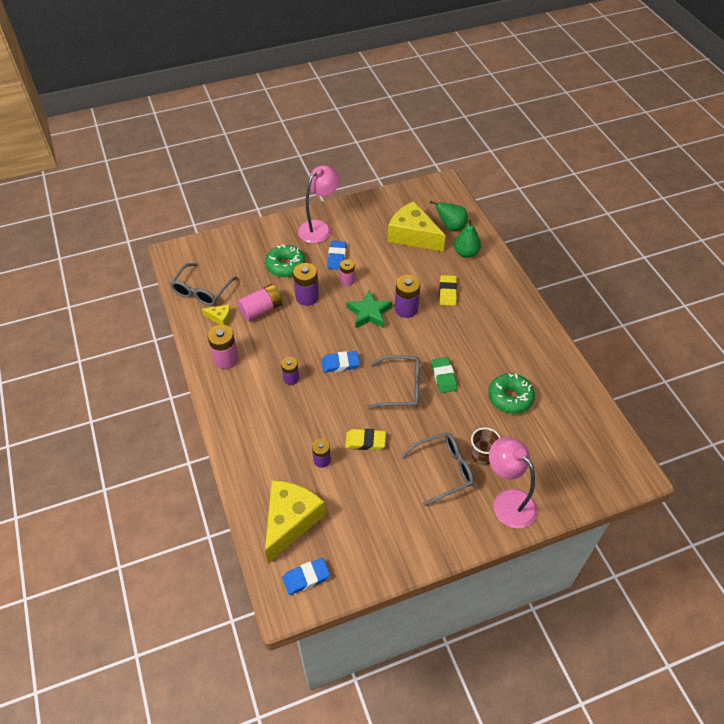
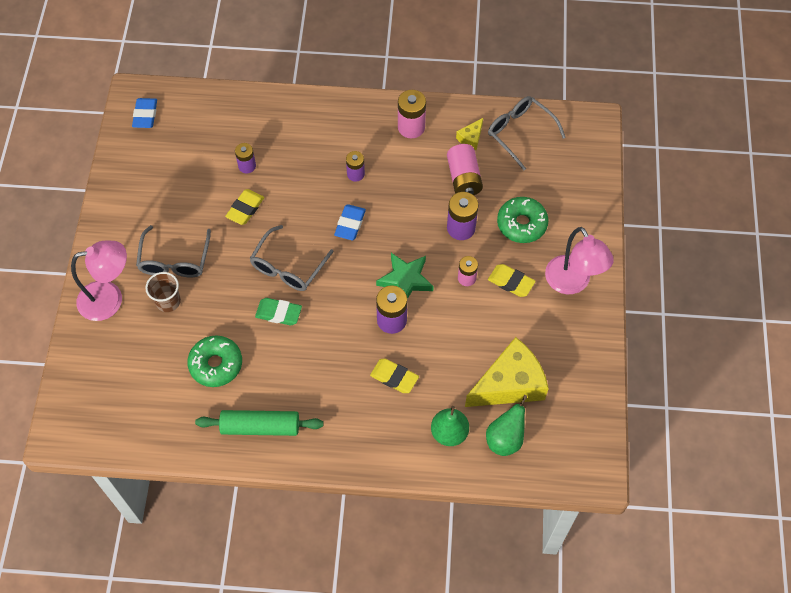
camera: 115 degrees right, 10 degrees up
(290, 521) = (202, 121): yellow cheese -> none
(337, 257) = (511, 282): blue eraser -> yellow eraser
(535, 350) = (260, 427): none -> green rolling pin

